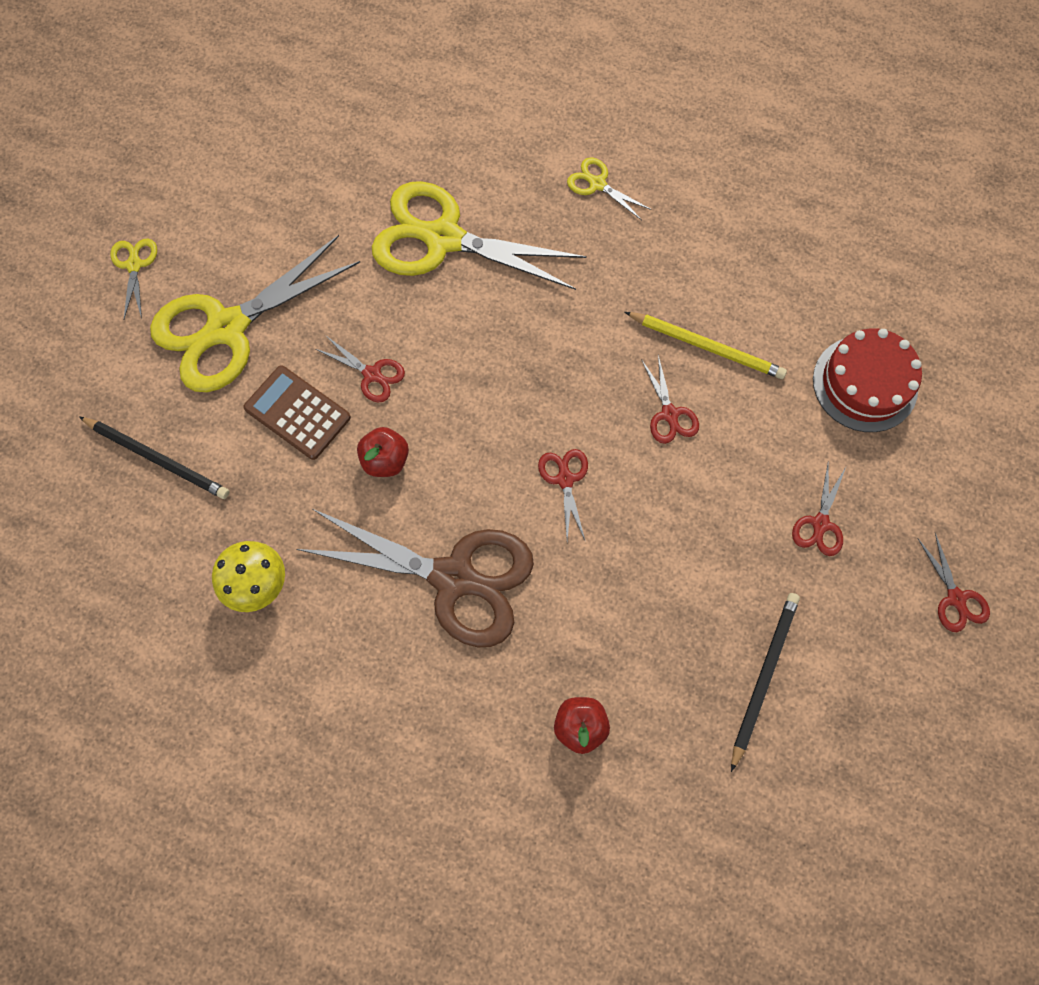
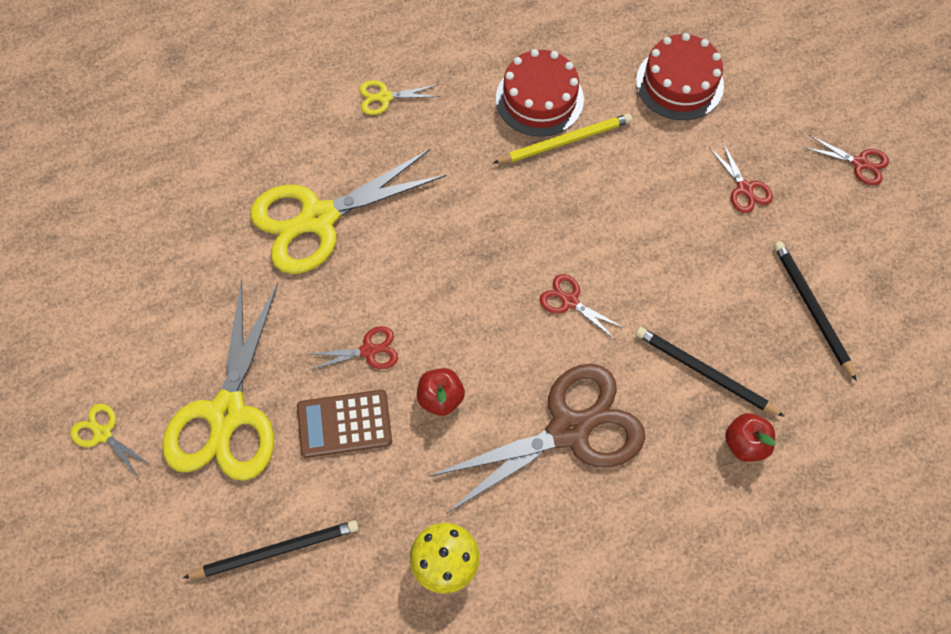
camera: 45 degrees left, 5 degrees down
(611, 639) = (704, 372): none -> black pencil
(669, 414) = (588, 202): red scissors -> none
(724, 292) = (539, 99): none -> red cake

